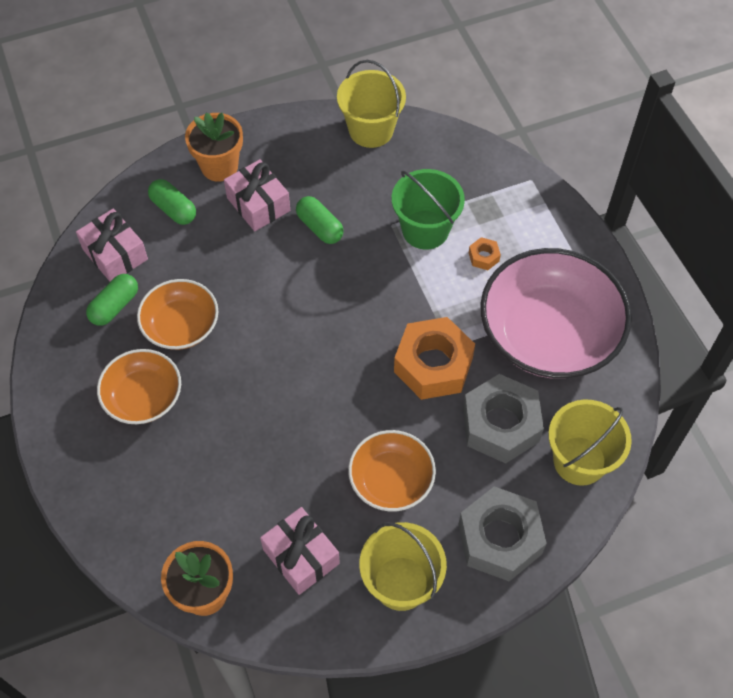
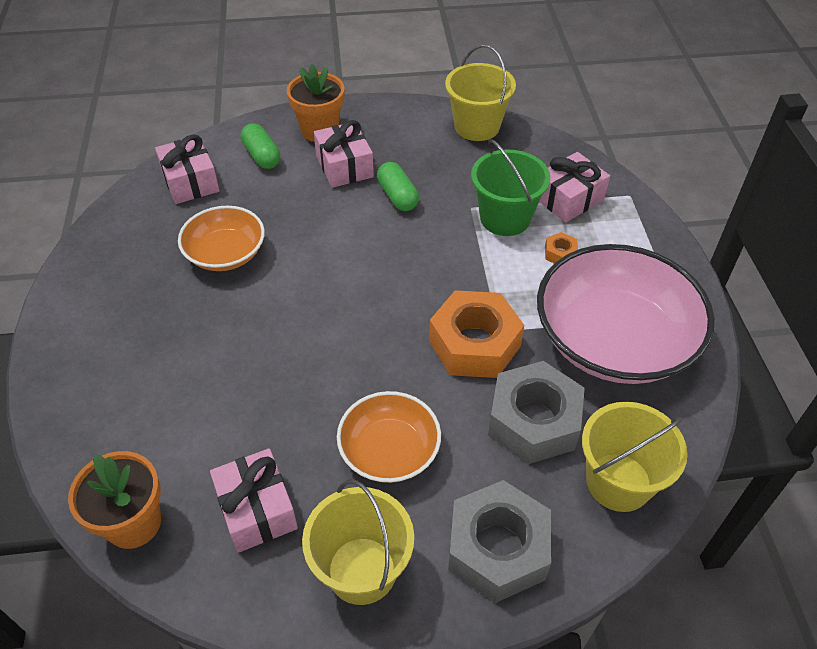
camera: 15 degrees right, 10 degrees down
(115, 306) = (169, 224): green capsule -> none
(143, 397) = (159, 309): orange bowl -> none
(477, 196) = (569, 199): none -> pink gift

